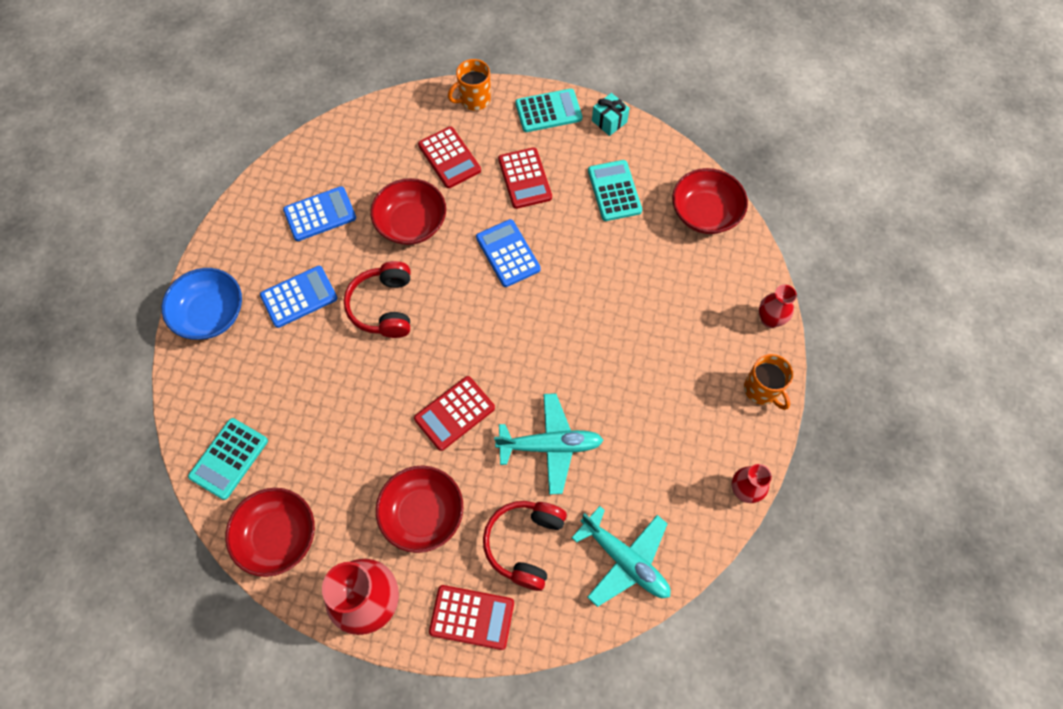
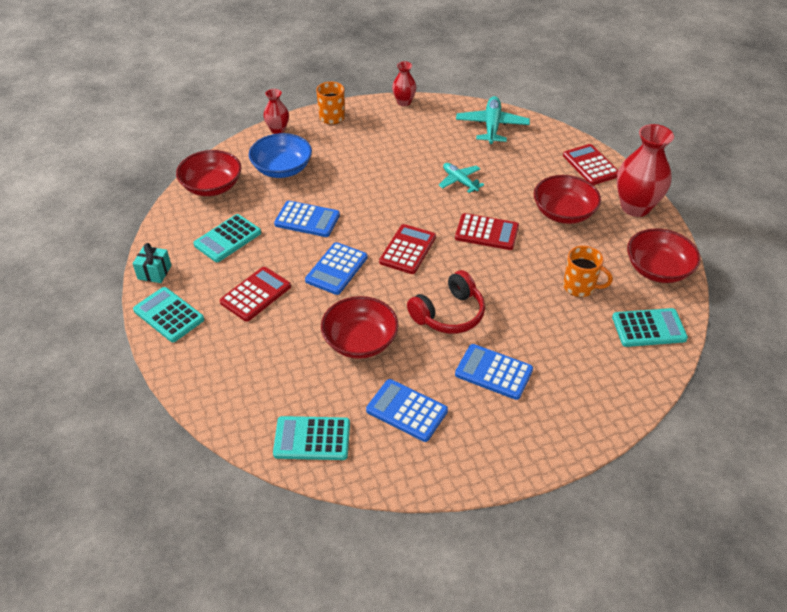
camera: 125 degrees left, 20 degrees down
(211, 314) = (568, 423): blue bowl -> blue bowl (282, 169)
(350, 143) = (312, 439): none -> turquoise calculator
(449, 158) = (271, 354): red calculator -> red calculator (408, 249)
(474, 99) = (189, 373): orange mug -> orange mug (580, 287)
(524, 544) = (528, 164): red headphones -> none
(550, 446) = (459, 181): turquoise plane -> turquoise plane, size x0.63
(594, 267) = (307, 220): none -> blue calculator

